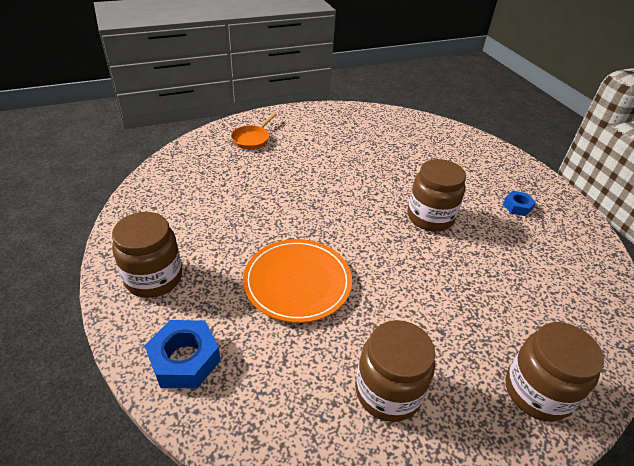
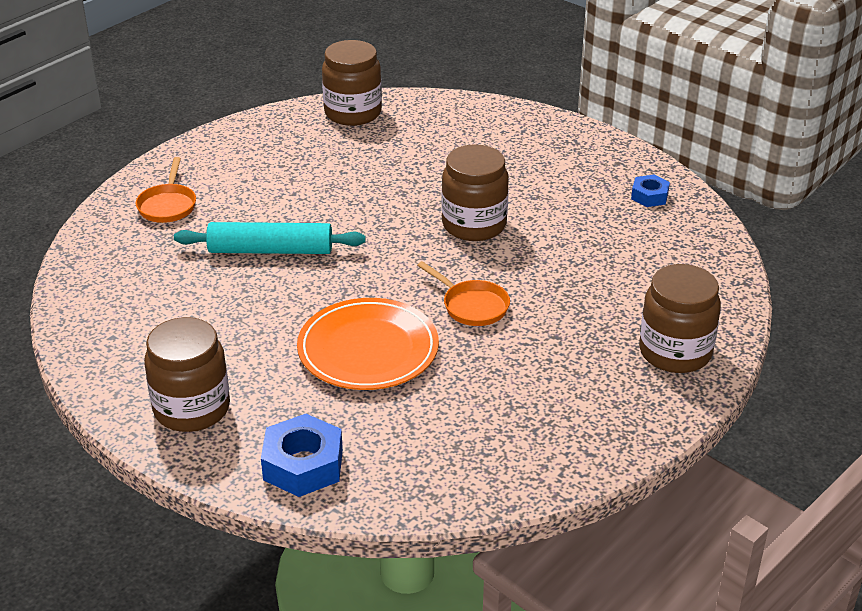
camera: 25 degrees left, 5 degrees down
(288, 186) = (270, 250): none -> turquoise rolling pin
(388, 391) = (534, 407): brown jar -> brown jar (353, 113)
(392, 278) = (472, 306): none -> orange pan
(517, 207) = (568, 177): blue nut -> blue nut (649, 196)

